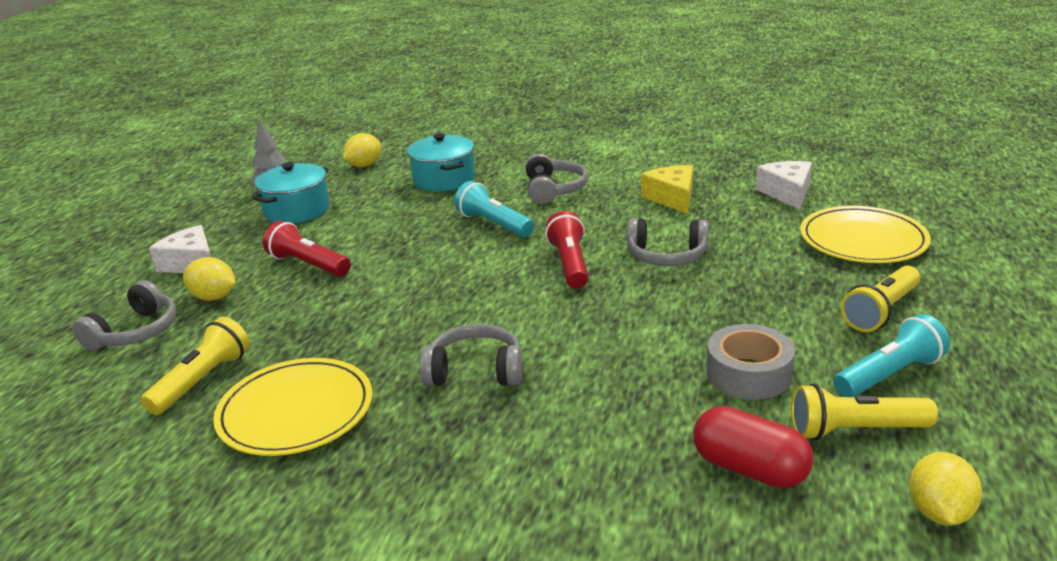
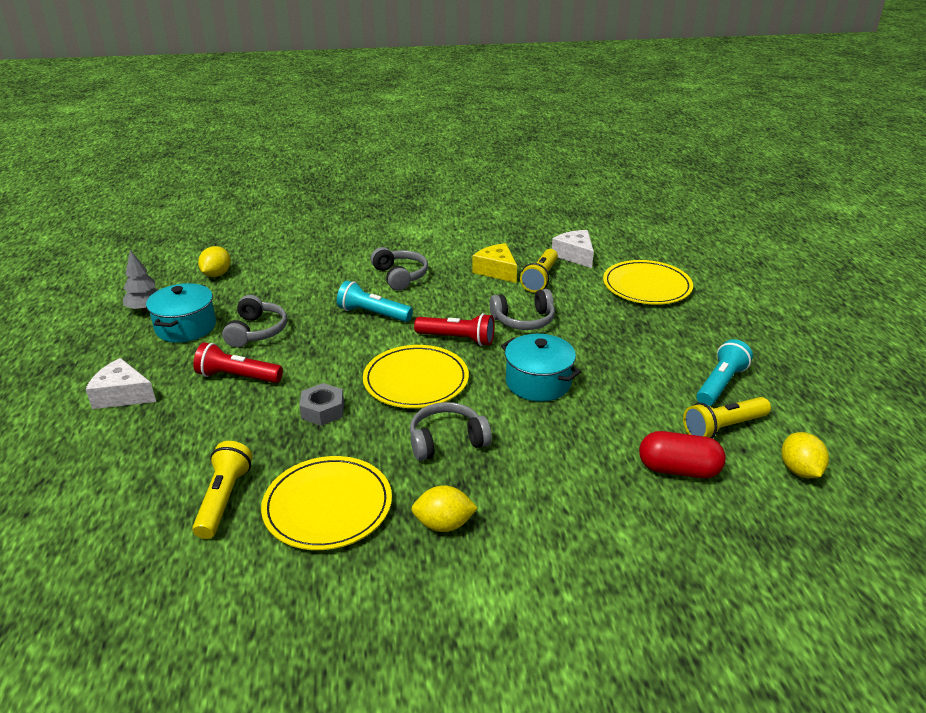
camera: 25 degrees left, 5 degrees up
(135, 332) = (121, 470): grey headphones -> grey headphones (257, 331)
(214, 297) = (172, 423): yellow lemon -> yellow lemon (444, 524)
(366, 313) = (323, 410): none -> grey nut
(444, 179) = (300, 279): turquoise pot -> turquoise pot (538, 382)
(489, 300) = (416, 380): none -> yellow plate
(570, 264) = (457, 339): red flashlight -> red flashlight turned 135 degrees clockwise
(748, 374) = (636, 402): grey tape -> none
(881, 311) = (689, 339): yellow flashlight -> yellow flashlight (540, 279)

